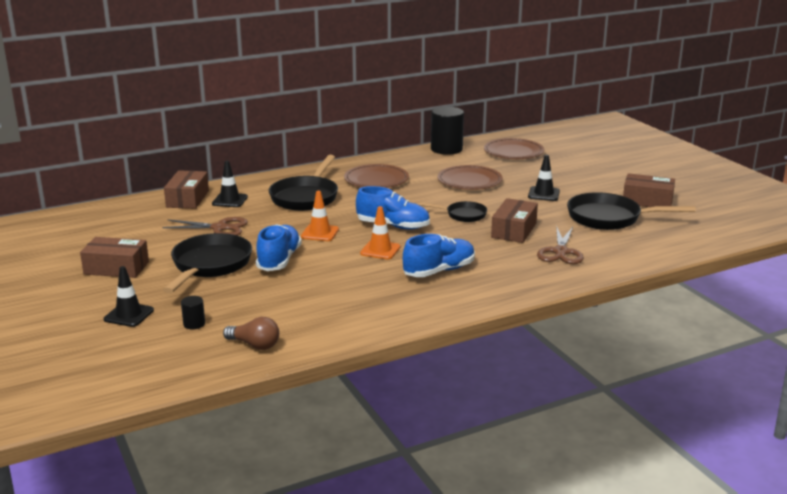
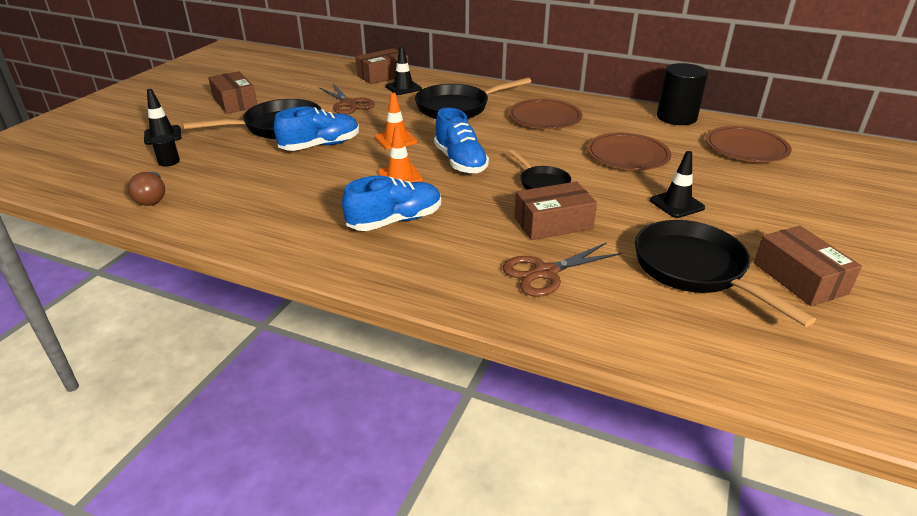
camera: 50 degrees right, 10 degrees up
(439, 271) = (395, 221): blue shoe -> blue shoe turned 45 degrees counterclockwise

